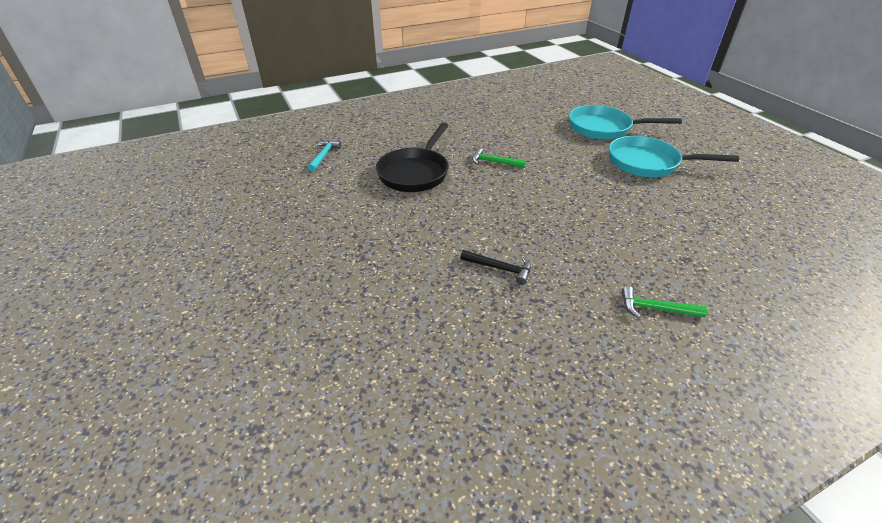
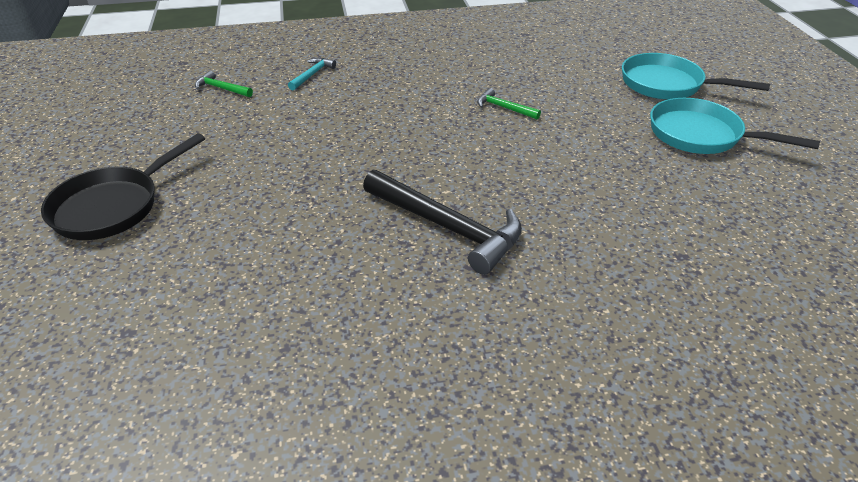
camera: 15 degrees right, 0 degrees up
(415, 173) = (405, 107): black pan -> black pan (113, 206)
(500, 268) = (447, 227): black hammer -> black hammer, size x2.10
(655, 309) = (607, 303): green hammer -> green hammer (221, 88)

